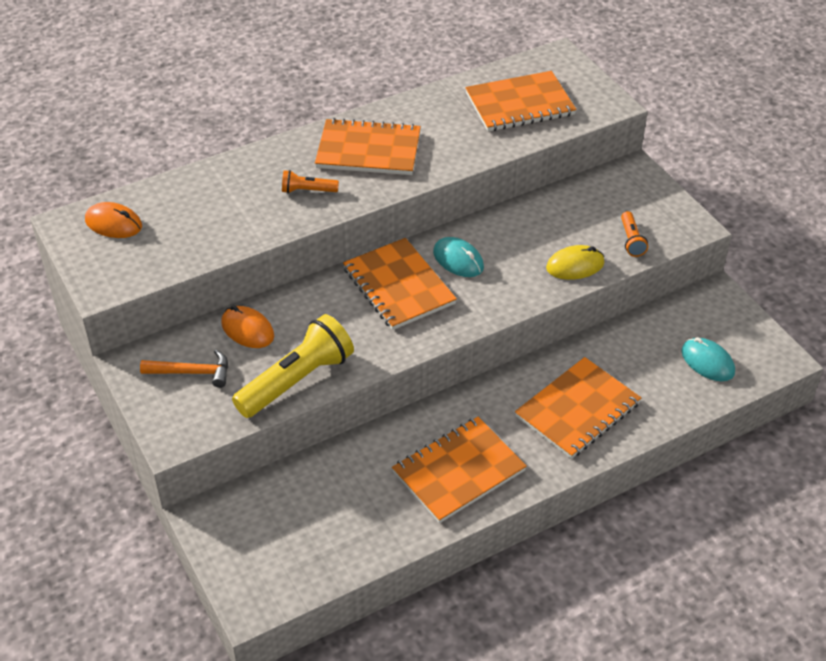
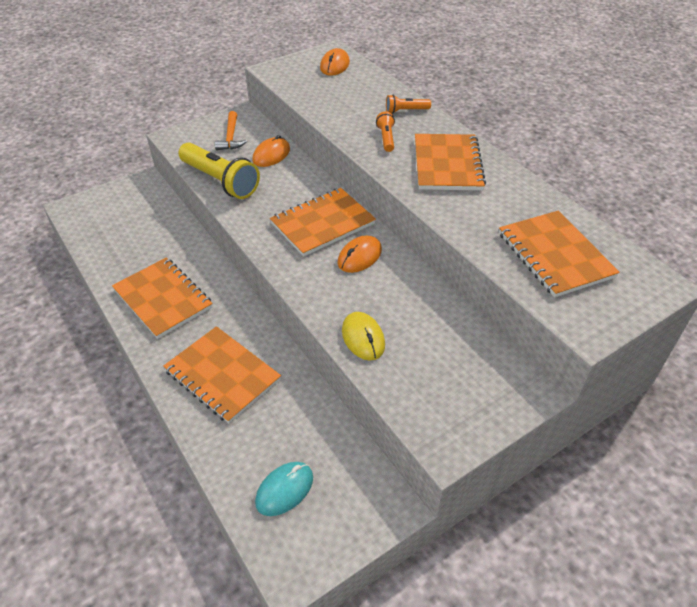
camera: 85 degrees right, 0 degrees up
(458, 260) = (359, 256): turquoise mouse -> orange mouse
(631, 240) = (409, 385): orange flashlight -> orange flashlight (406, 111)

